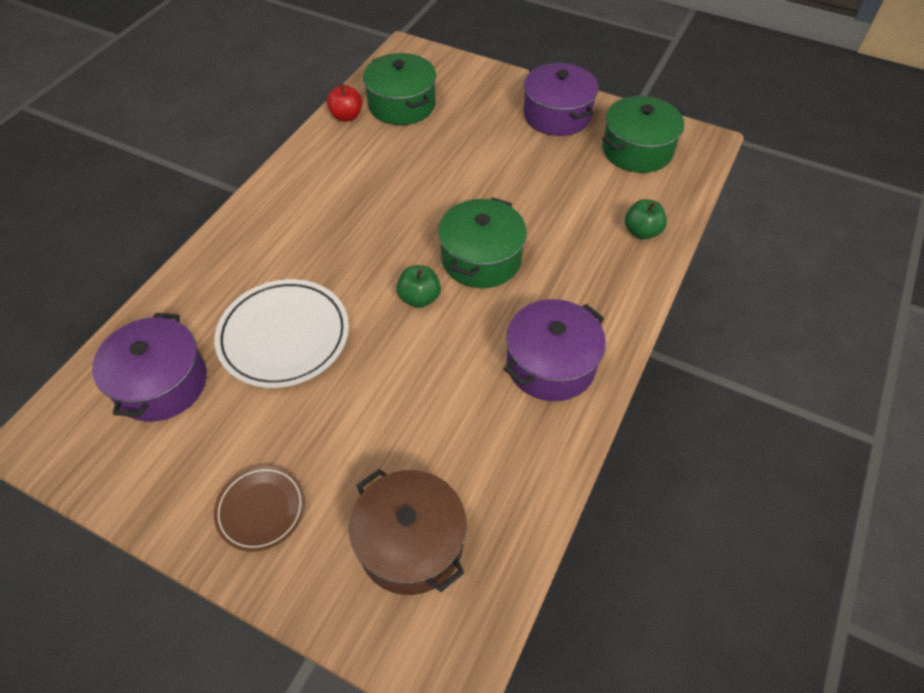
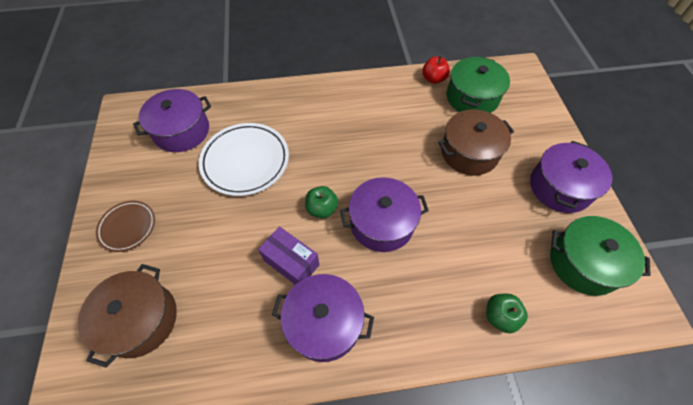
camera: 55 degrees right, 5 degrees up
(460, 358) = (291, 262): none -> purple box
(463, 147) = (469, 152): none -> brown pot
(481, 258) = (382, 223): green pot -> purple pot

